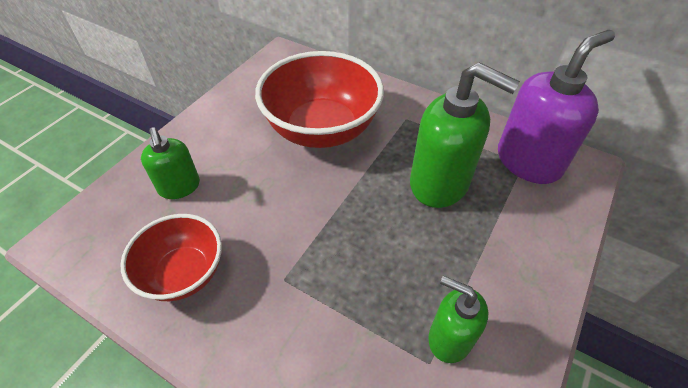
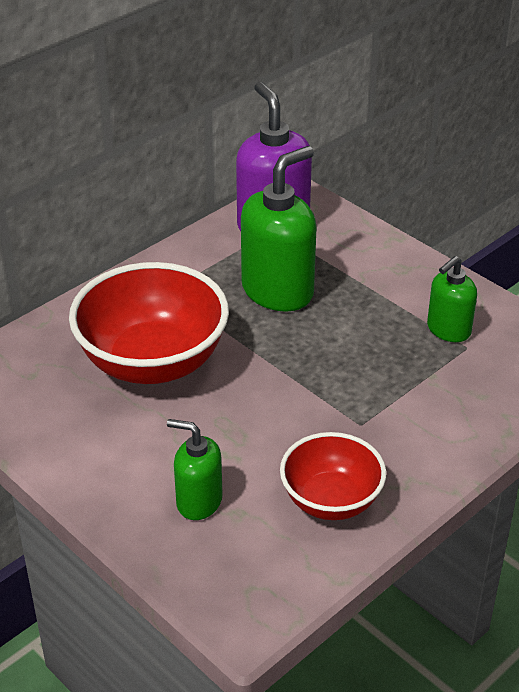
camera: 75 degrees left, 10 degrees down
(179, 187) = (198, 501): green soap dispenser -> green soap dispenser turned 150 degrees counterclockwise

